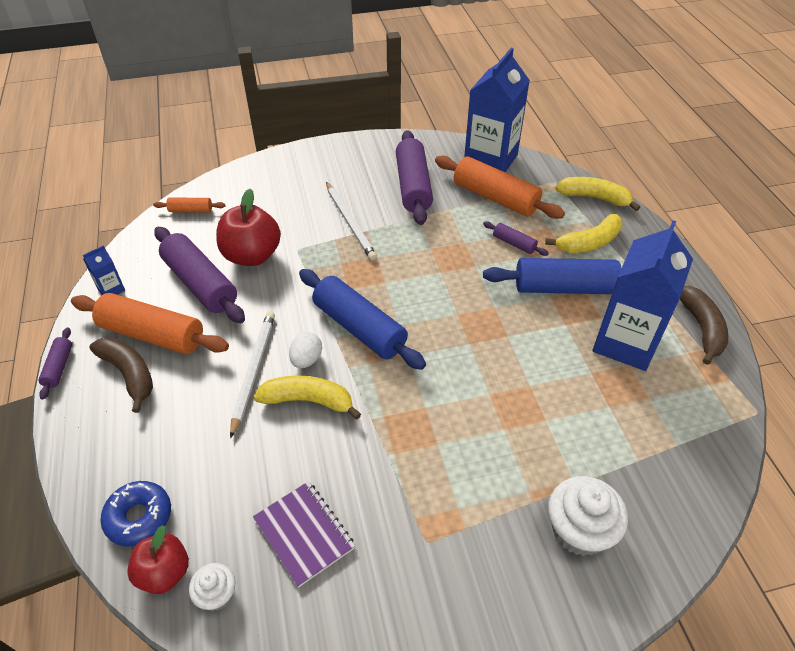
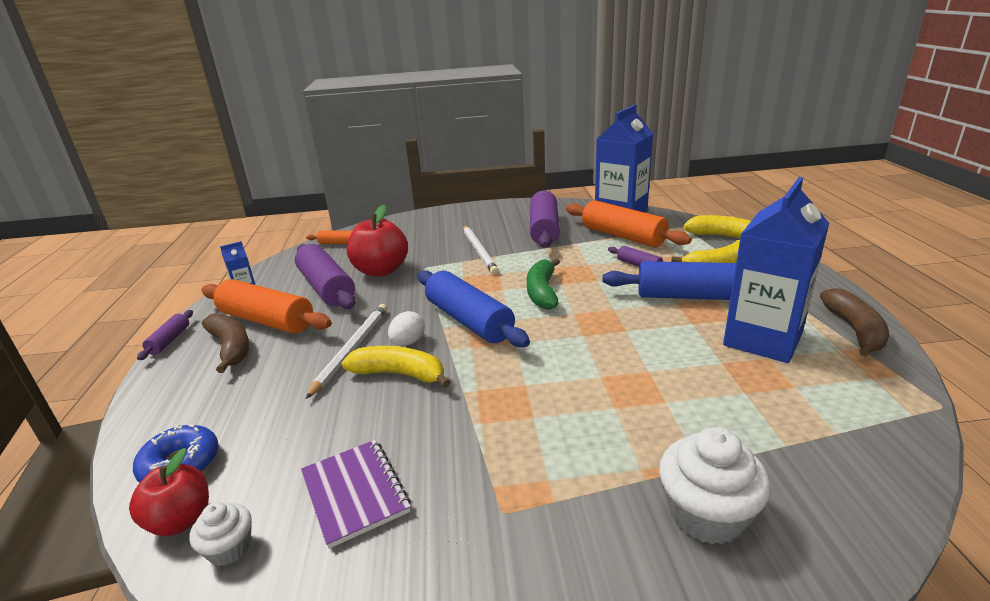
camera: 10 degrees right, 20 degrees down
(424, 285) = (542, 292): none -> green banana

